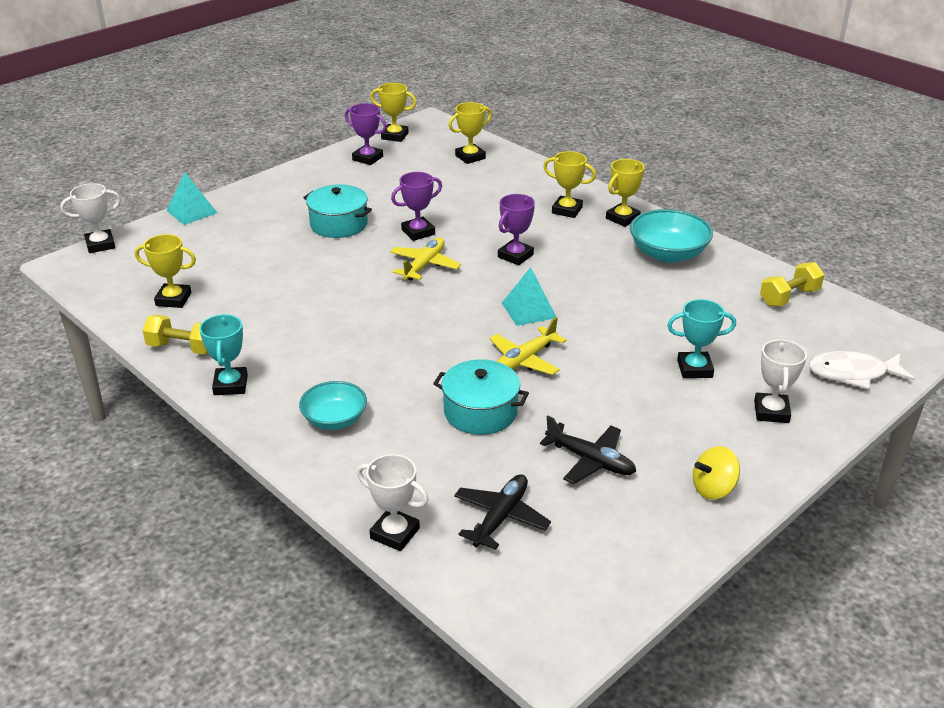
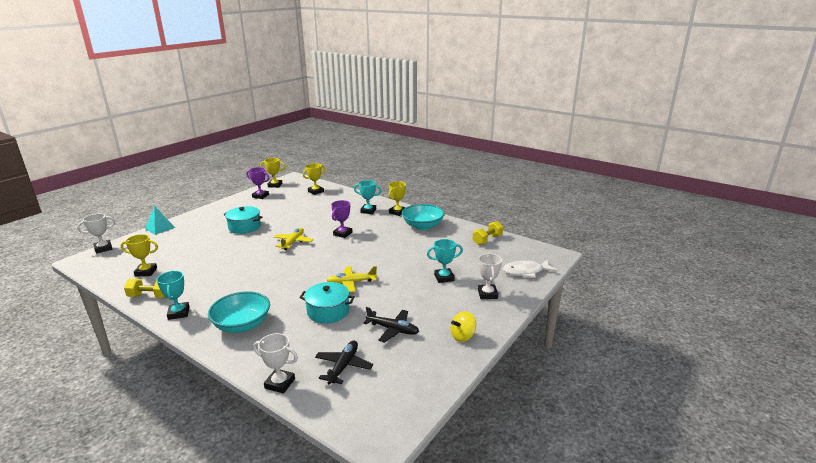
camera: 10 degrees left, 10 degrees down
(334, 419) = (242, 325): turquoise bowl -> turquoise bowl, size x1.50
(418, 232) = (289, 227): purple trophy -> none
(524, 360) = (351, 283): yellow plane -> yellow plane turned 45 degrees clockwise
(529, 310) = (352, 258): turquoise pyramid -> none
(567, 210) = (368, 211): yellow trophy -> turquoise trophy

